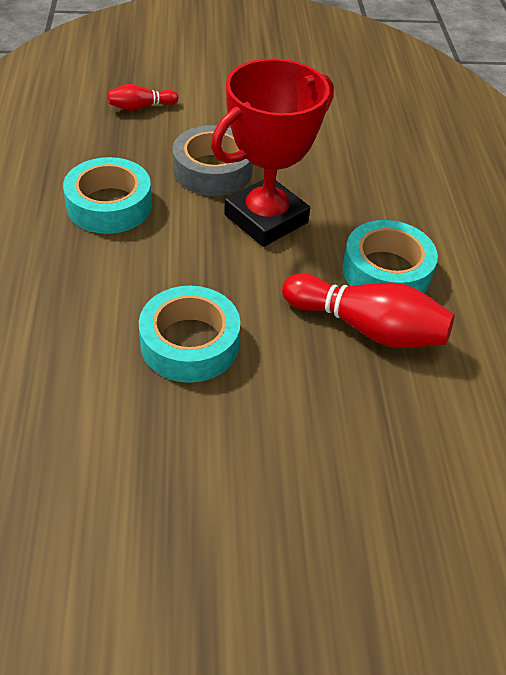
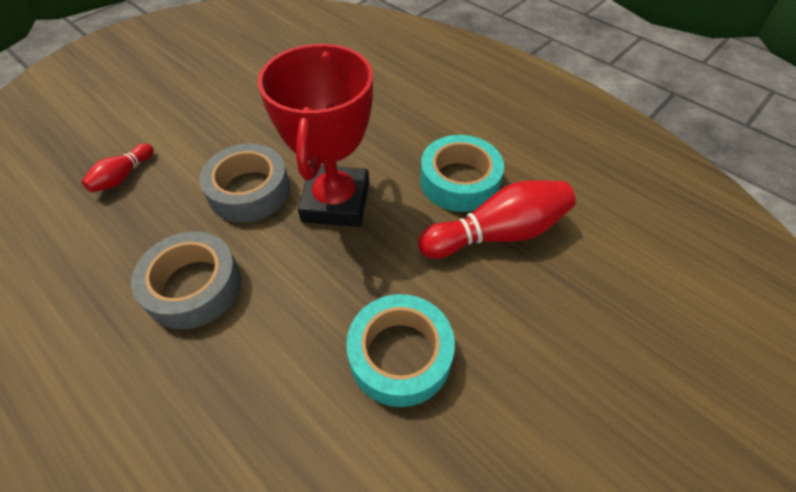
camera: 40 degrees left, 5 degrees up
(109, 205) = (193, 286): turquoise tape -> grey tape

